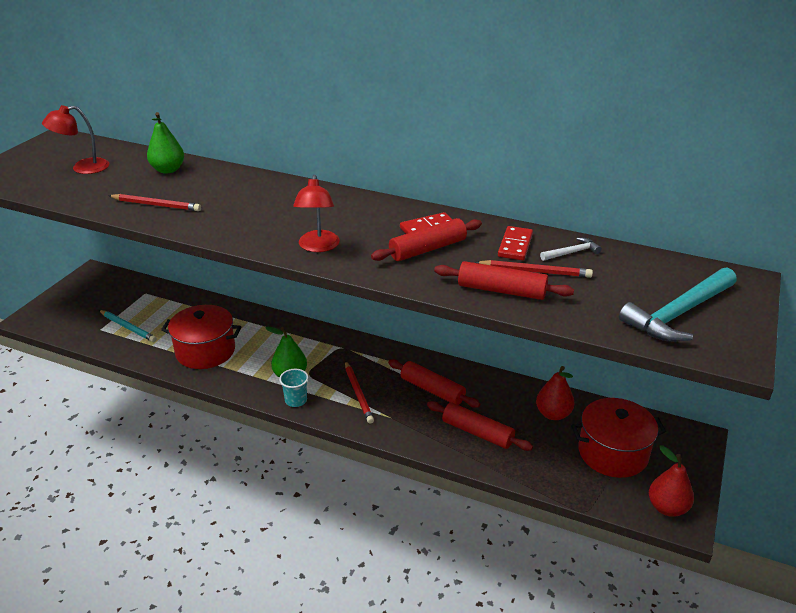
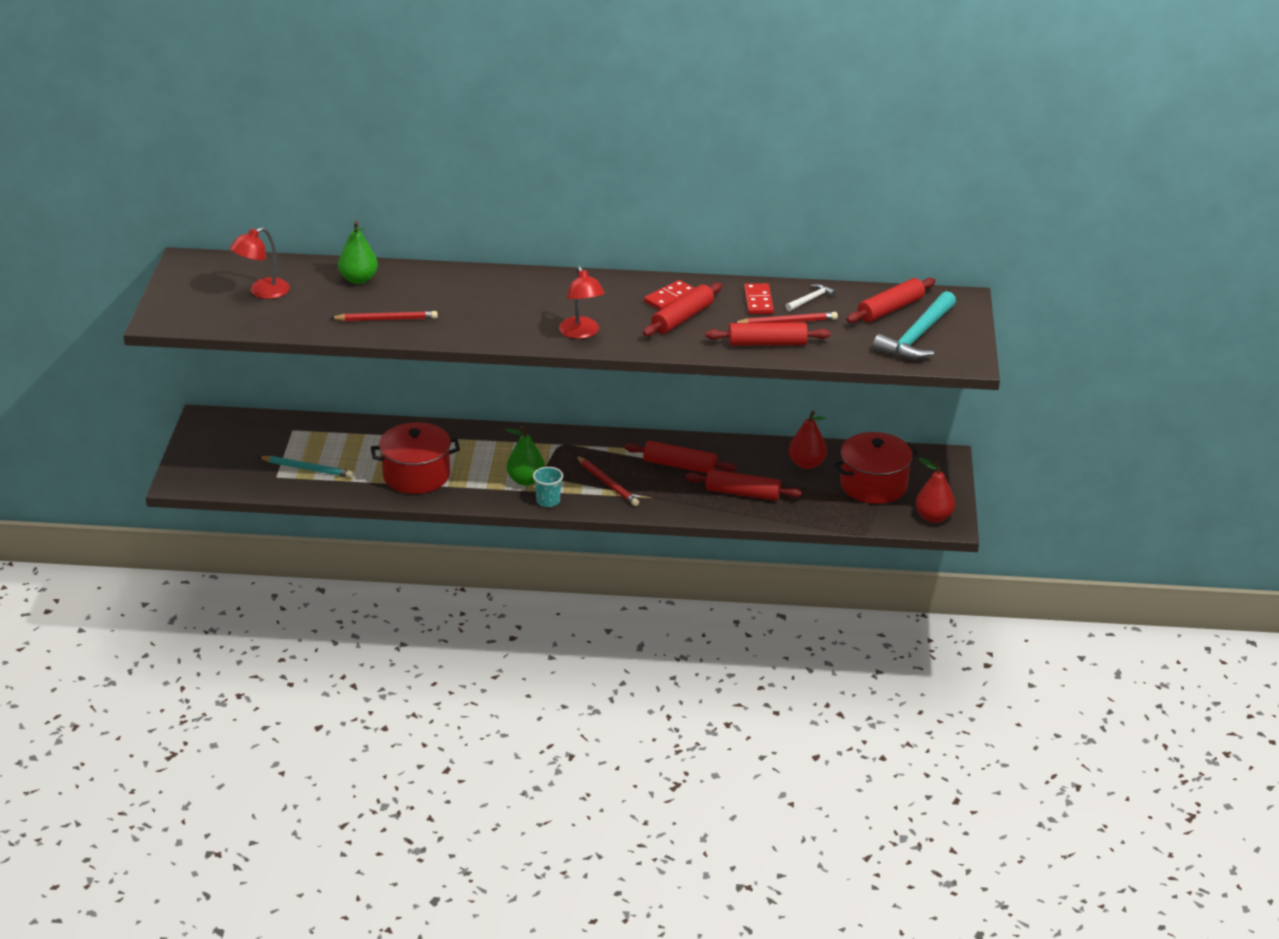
camera: 20 degrees left, 0 degrees up
(657, 277) = (890, 309): none -> red rolling pin

